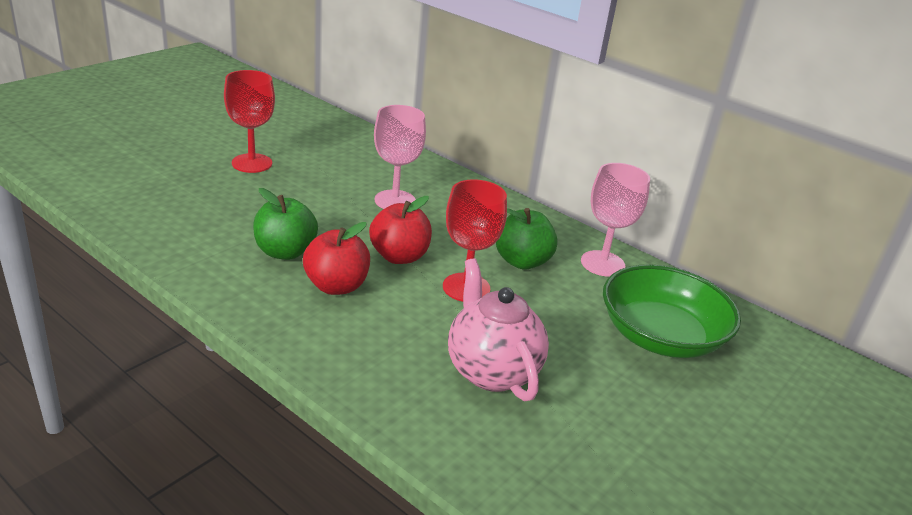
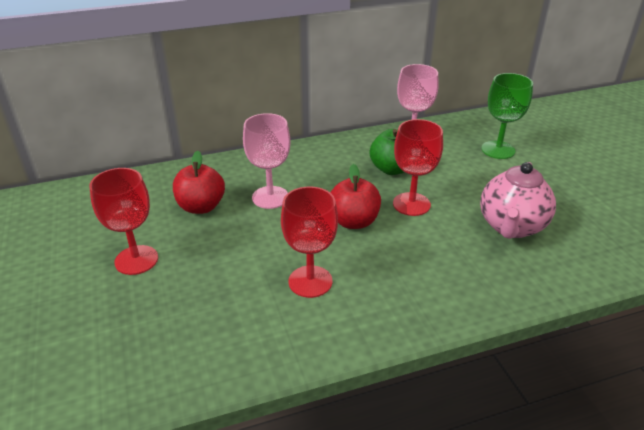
camera: 55 degrees left, 5 degrees up
(285, 252) = (310, 281): green apple -> red goblet
(336, 286) = (377, 267): red apple -> red apple (201, 207)
(491, 371) = (511, 226): pink teapot -> pink teapot turned 75 degrees counterclockwise
(660, 336) = (498, 150): green bowl -> green goblet

